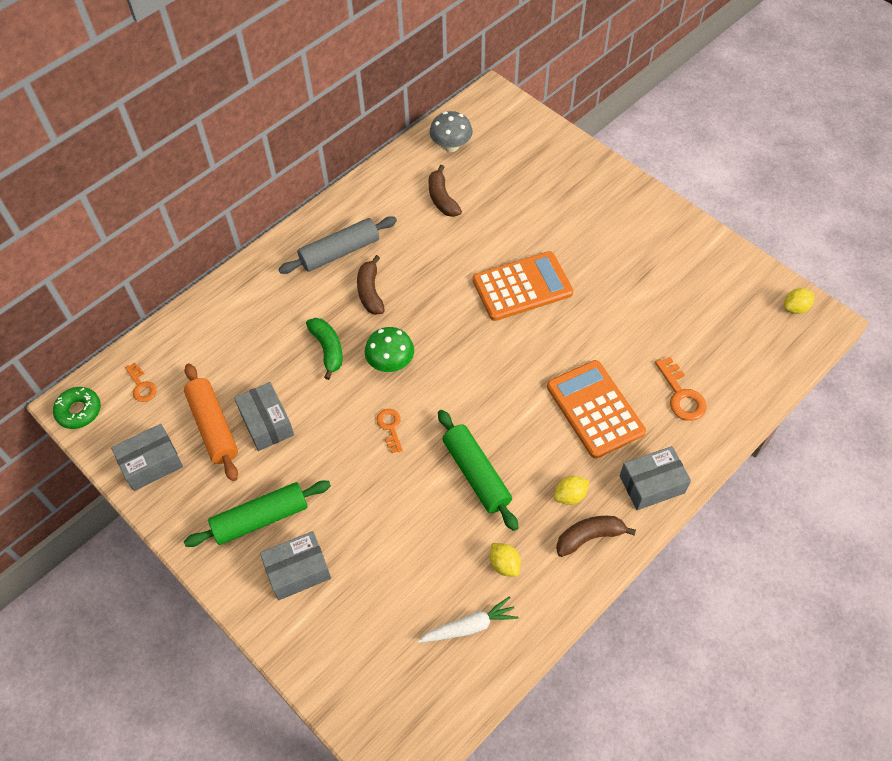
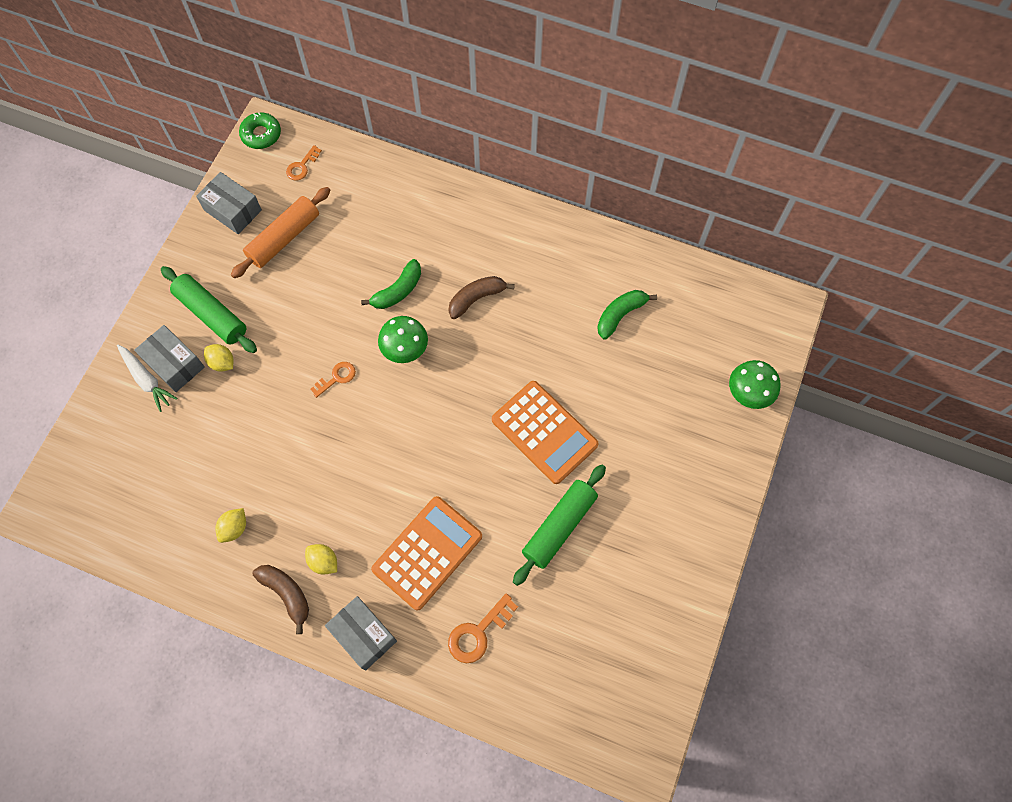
camera: 65 degrees right, 10 degrees up
(266, 423) = (303, 277): grey box -> none
(340, 252) = (510, 253): grey rolling pin -> none
(442, 198) = (620, 315): brown banana -> green banana
(451, 146) = (694, 295): grey mushroom -> none
(469, 626) = (167, 520): white carrot -> white carrot (146, 380)
(476, 474) = (316, 470): green rolling pin -> green rolling pin (559, 527)
(552, 145) = (748, 393): none -> green mushroom
(795, 308) = (644, 726): yellow lemon -> yellow lemon (222, 363)

